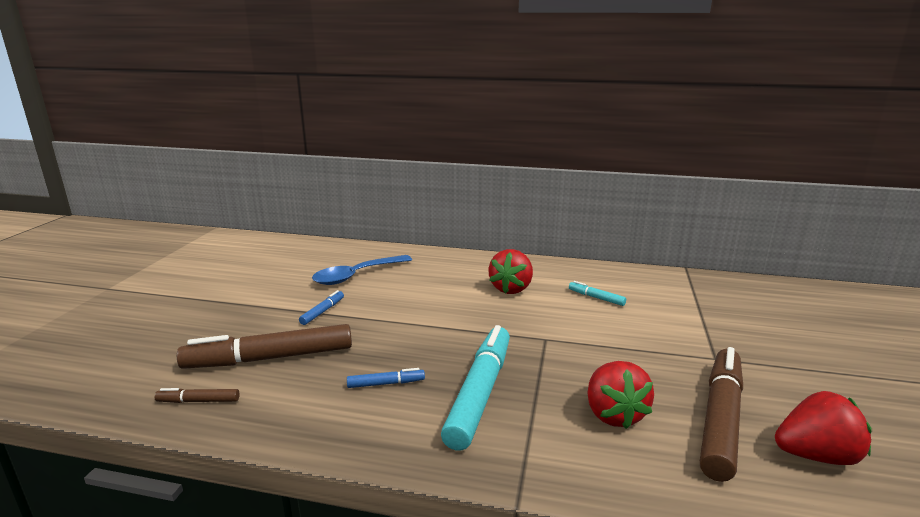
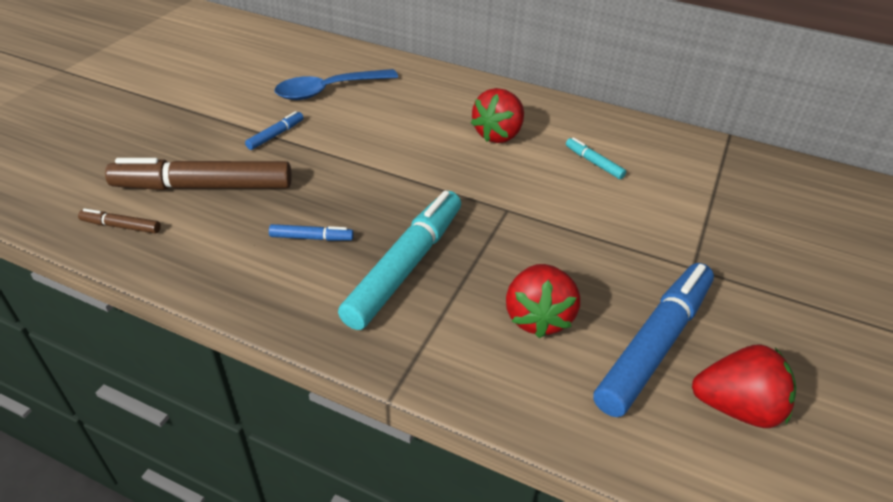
camera: 10 degrees right, 20 degrees up
(720, 419) = (653, 345): brown marker -> blue marker

